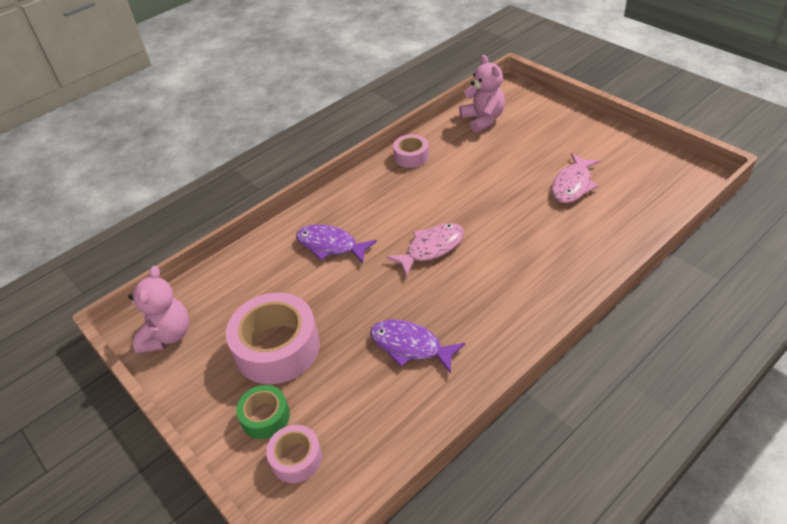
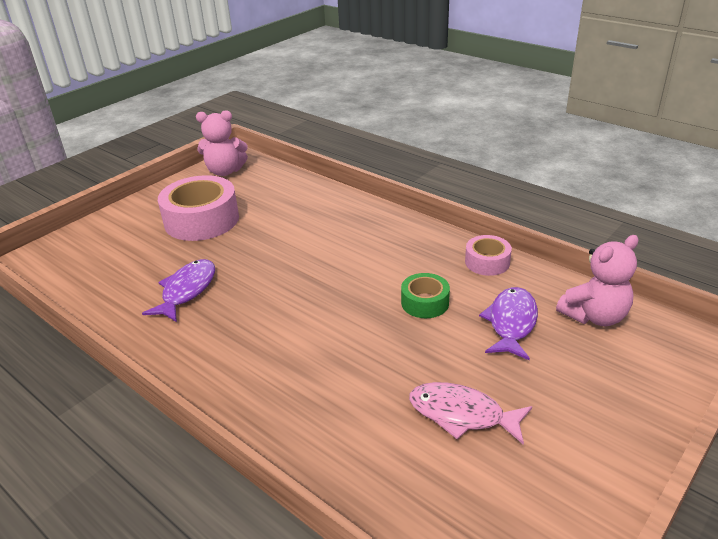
camera: 80 degrees right, 10 degrees down
(265, 417) = (133, 226): green tape -> green tape (425, 302)
(296, 458) = (89, 246): pink tape -> none
(330, 245) = (326, 228): purple fish -> purple fish (511, 323)
(431, 248) = (323, 292): pink fish -> none

